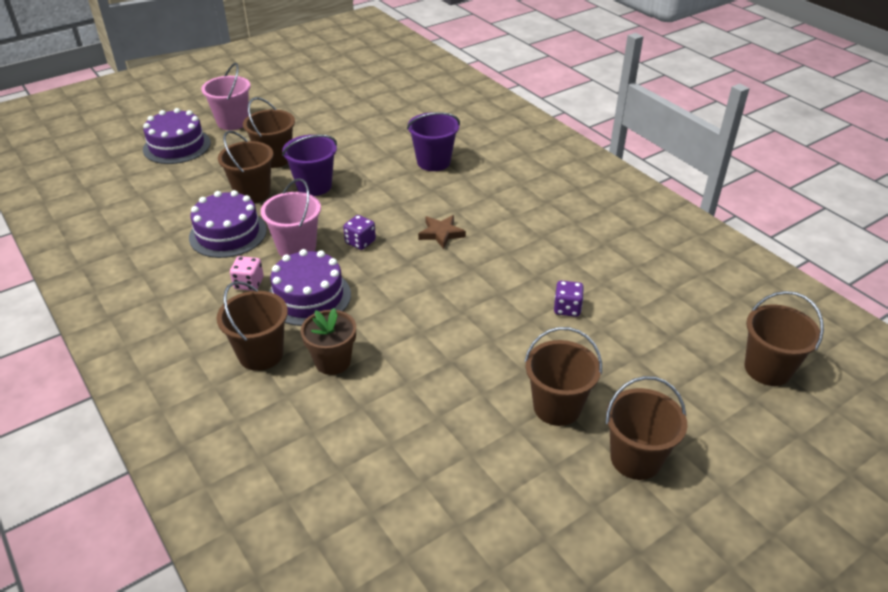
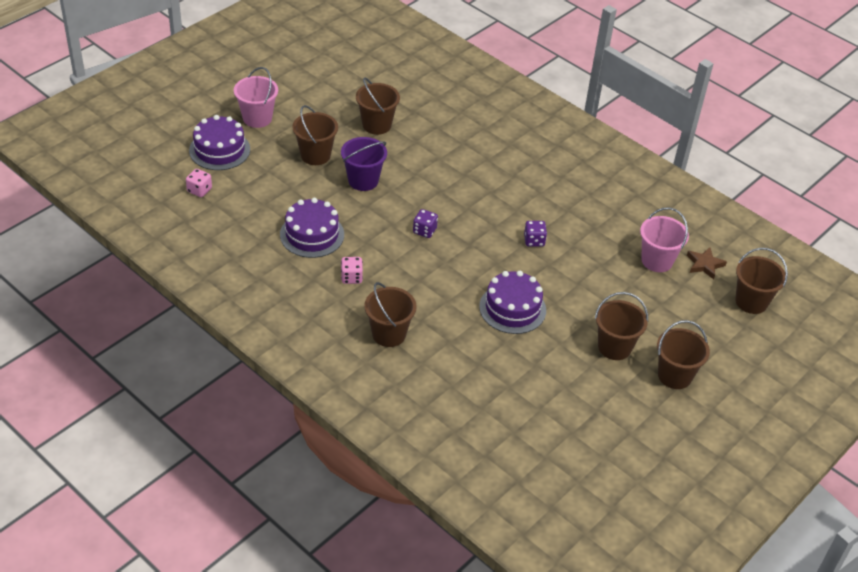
camera: 15 degrees left, 5 degrees up
(132, 180) = (199, 190): none -> pink dice
(252, 193) = (313, 193): brown bucket -> brown bucket (376, 125)
(296, 247) = (375, 241): pink bucket -> pink bucket (657, 261)
(309, 297) = (404, 283): purple cake -> purple cake (512, 308)
(332, 361) = (445, 333): brown flower pot -> none
(433, 162) = (456, 145): purple bucket -> none
(441, 234) = (487, 216): brown star -> brown star (704, 265)
(567, 308) = (602, 271): purple dice -> purple dice (534, 241)

